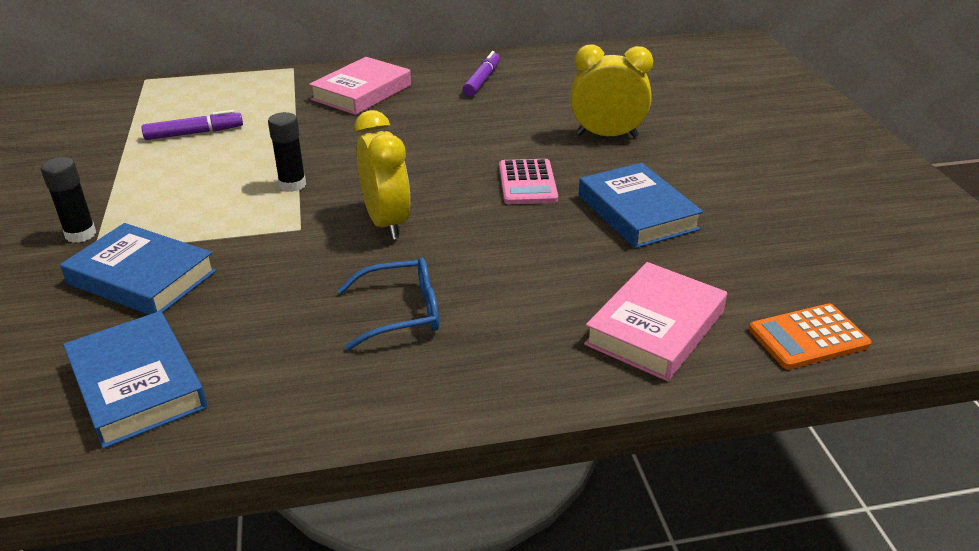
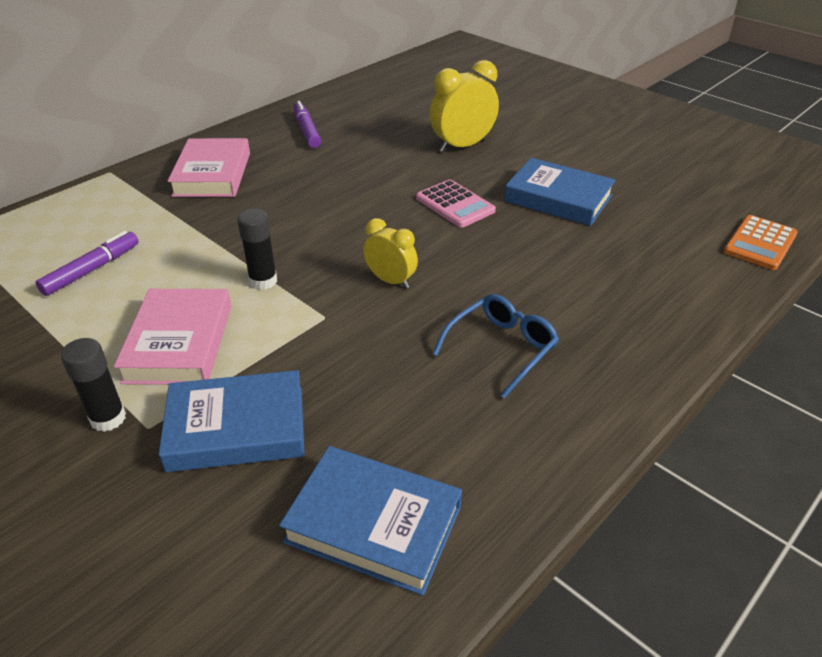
camera: 35 degrees left, 5 degrees up
(386, 223) = (391, 280): yellow clock -> yellow clock, size x0.62
(655, 328) = (675, 277): pink book -> pink book (179, 343)

